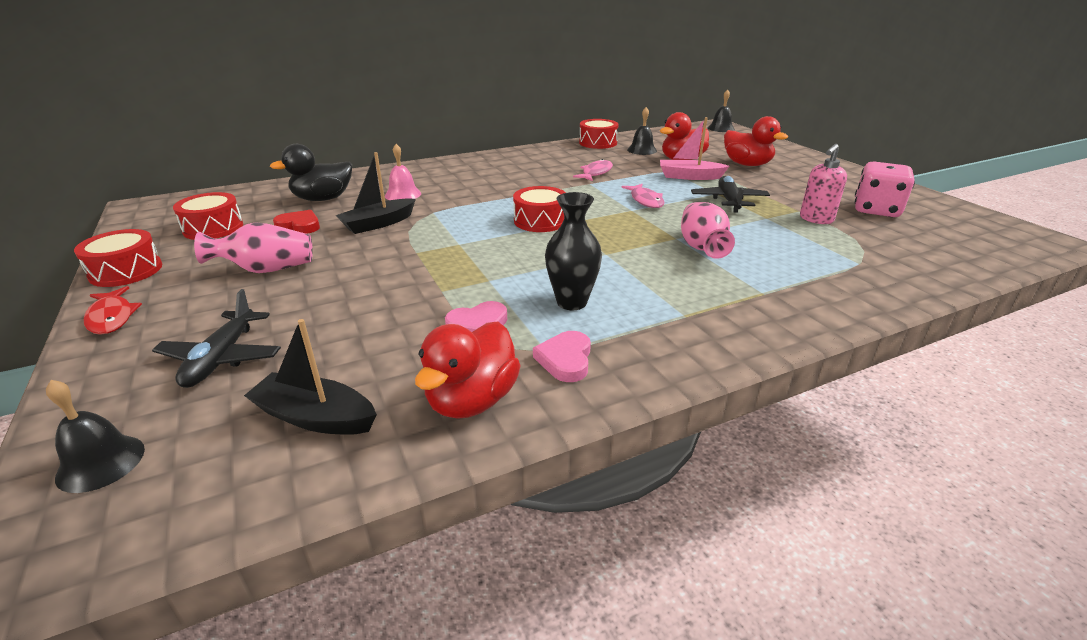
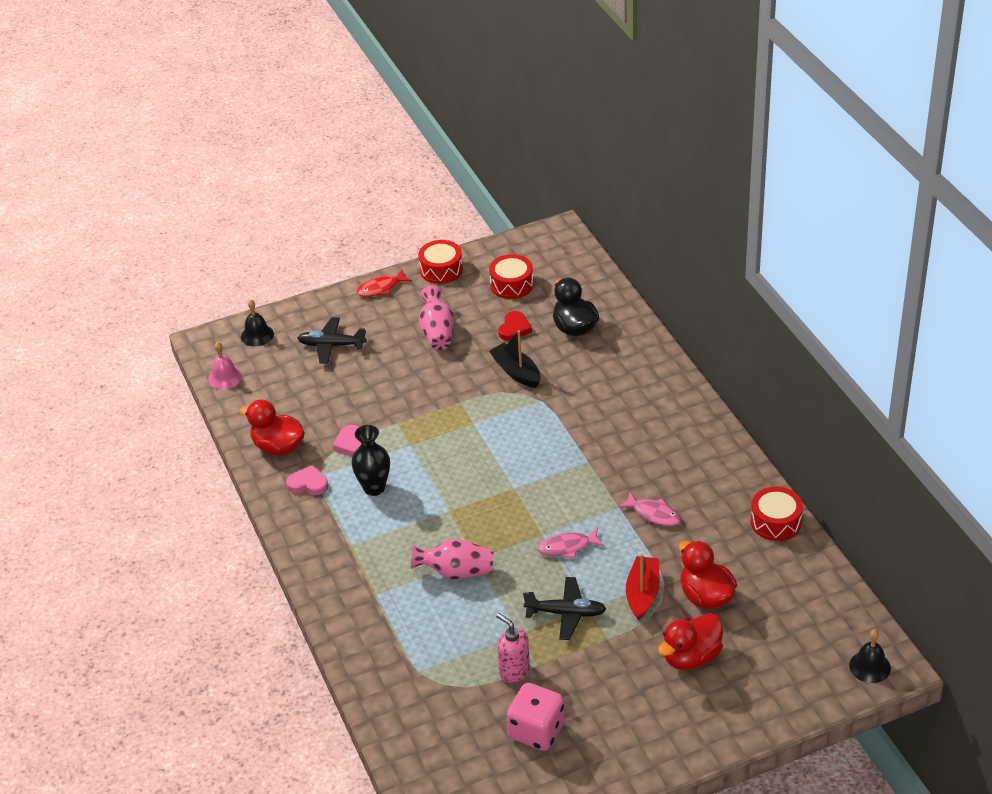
camera: 95 degrees right, 10 degrees up
(315, 417) = (275, 393): black boat -> none
(403, 194) = (585, 375): pink bell -> pink bell (225, 377)
(540, 221) = (518, 470): red drum -> none
(642, 150) = (746, 562): black bell -> none
(689, 176) = (642, 593): pink boat -> red boat

